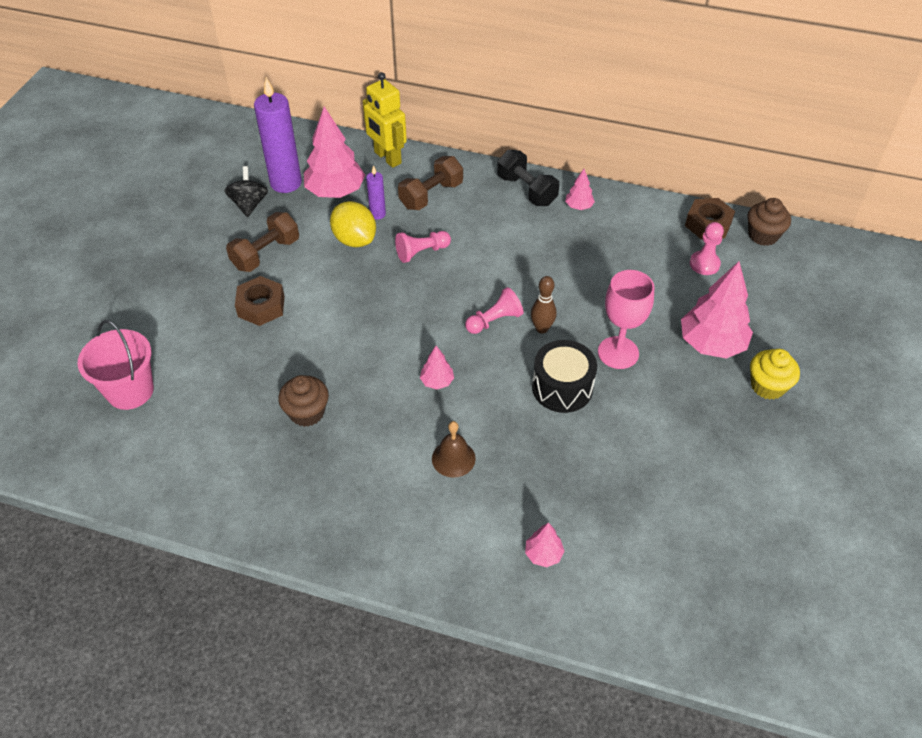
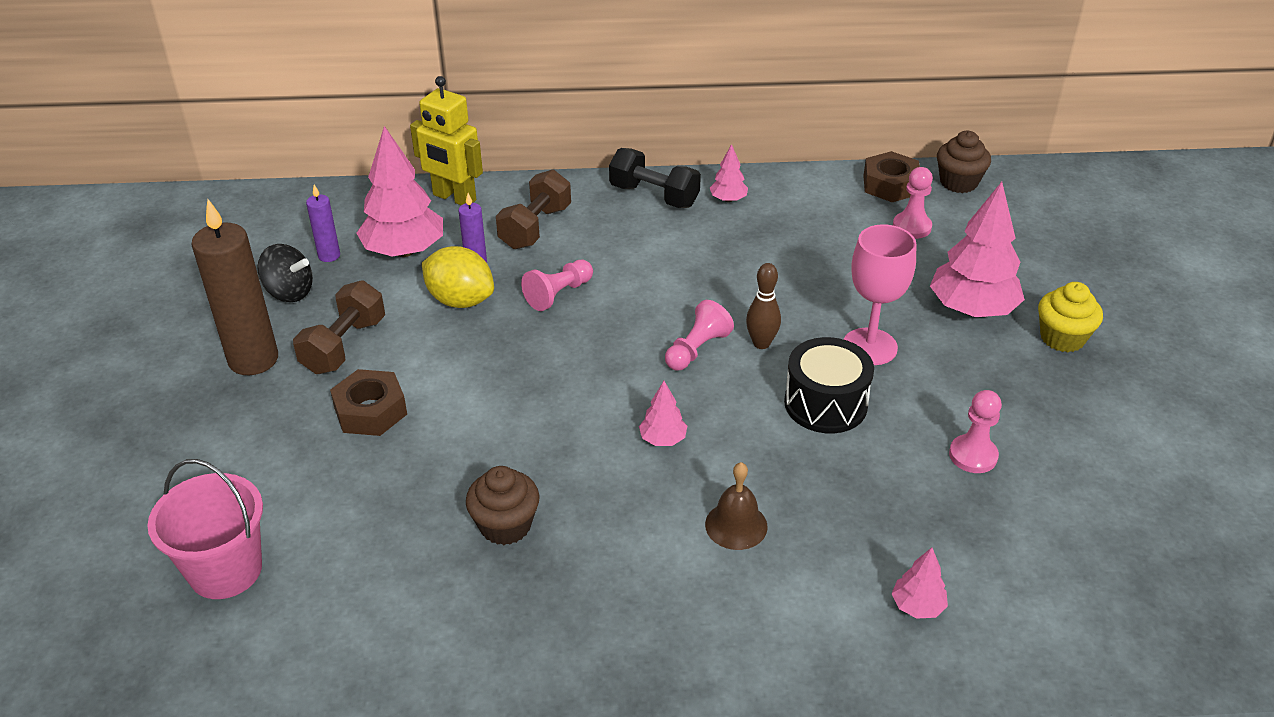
camera: 20 degrees left, 10 degrees down
(206, 249) = (253, 360): none -> brown candle
(249, 204) = (289, 292): black spinning top -> black spinning top turned 135 degrees clockwise
(286, 183) = (329, 256): purple candle -> purple candle, size x0.49
(645, 458) = (973, 455): none -> pink pawn

